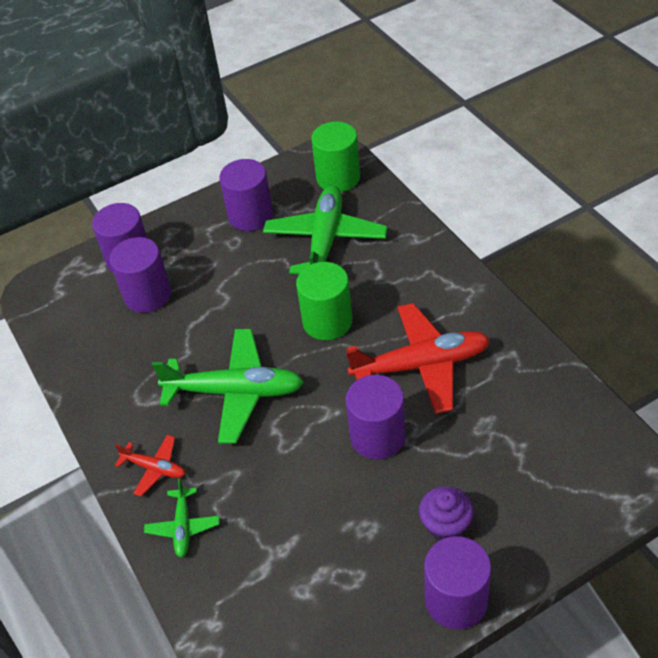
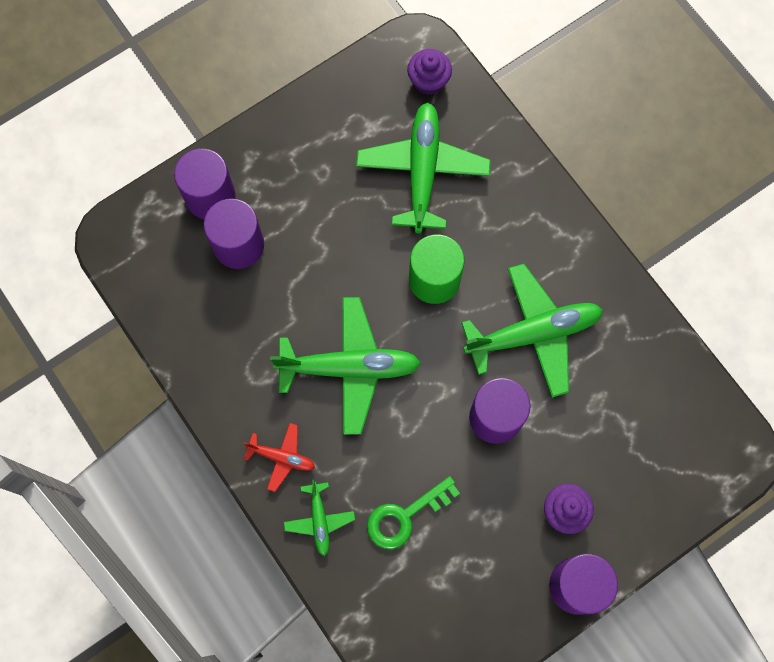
camera: 10 degrees left, 25 degrees up
(250, 215) = (336, 135): purple cylinder -> none
(273, 525) = (405, 516): none -> green key
(338, 178) = (428, 81): green cylinder -> purple cupcake
(421, 365) = (533, 333): red plane -> green plane

